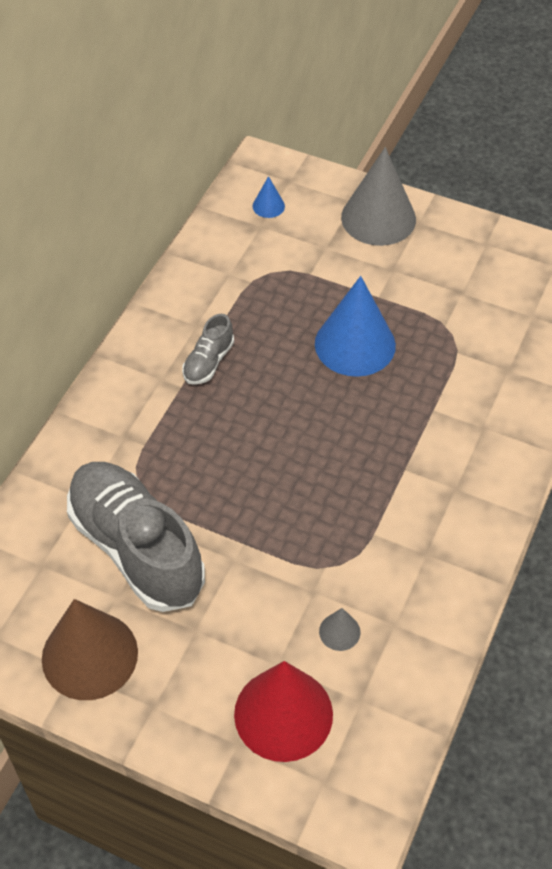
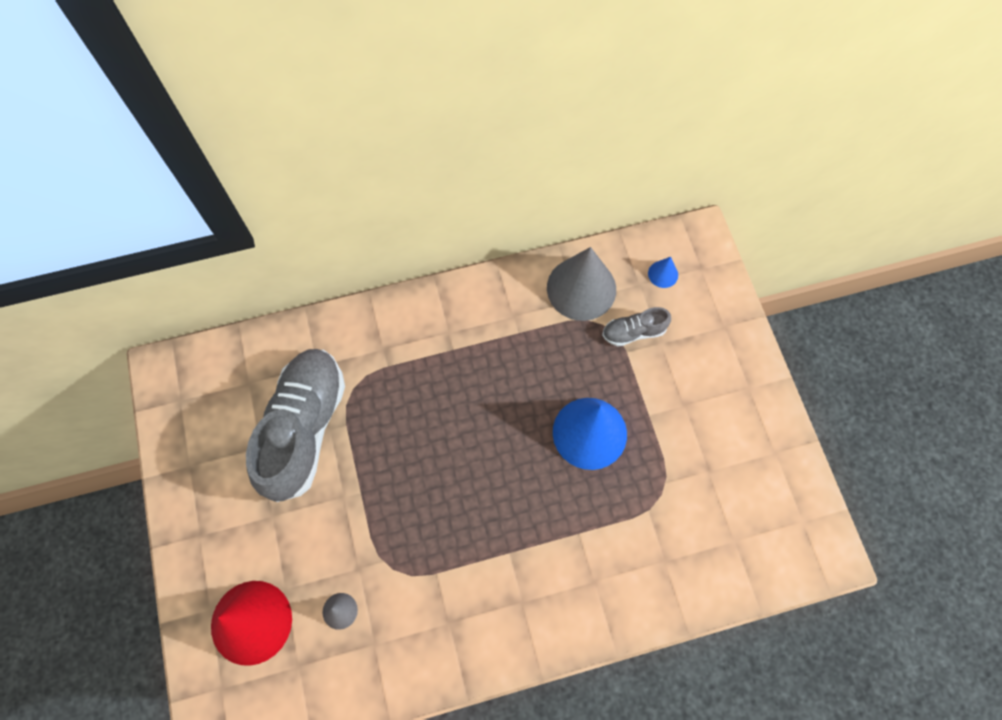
camera: 50 degrees right, 15 degrees up
(89, 655) = (207, 466): brown cone -> none
(208, 362) = (488, 349): grey shoe -> grey shoe (633, 332)
(378, 218) = (724, 356): grey cone -> grey cone (581, 288)

